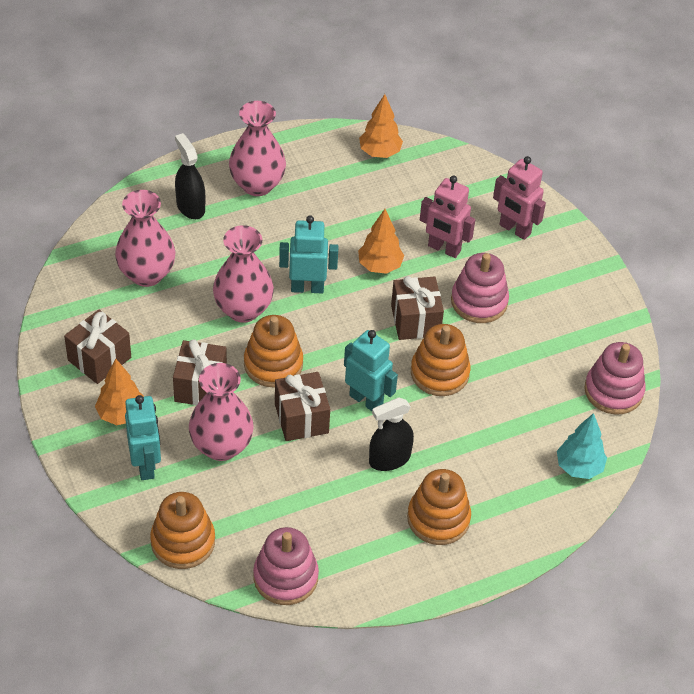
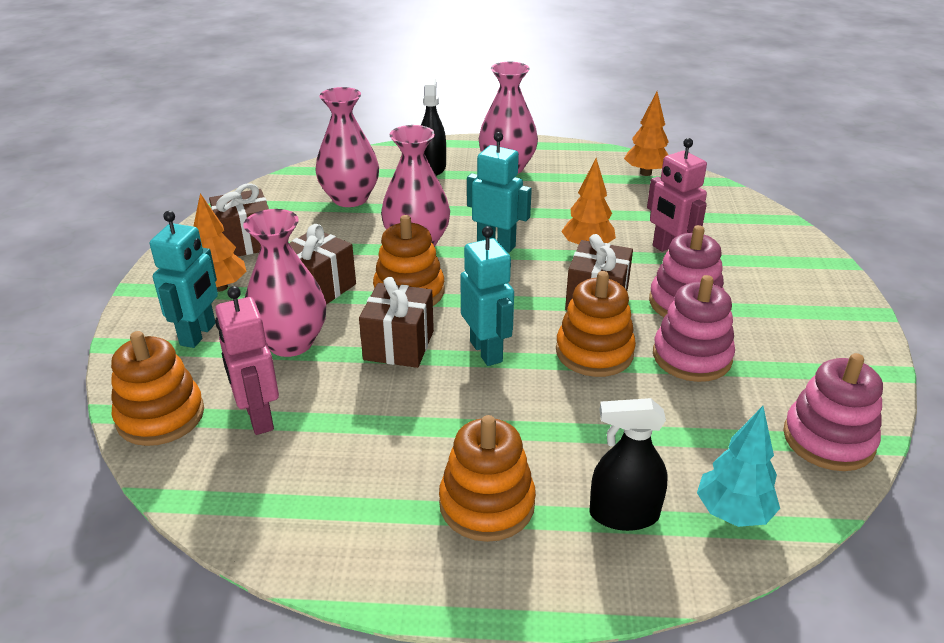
camera: 30 degrees right, 15 degrees down
(285, 577) = (236, 498): pink stacking toy -> pink stacking toy (691, 357)
(389, 459) = (471, 416): black spray bottle -> black spray bottle (623, 514)
(514, 229) = (764, 257): pink robot -> pink robot (258, 418)

